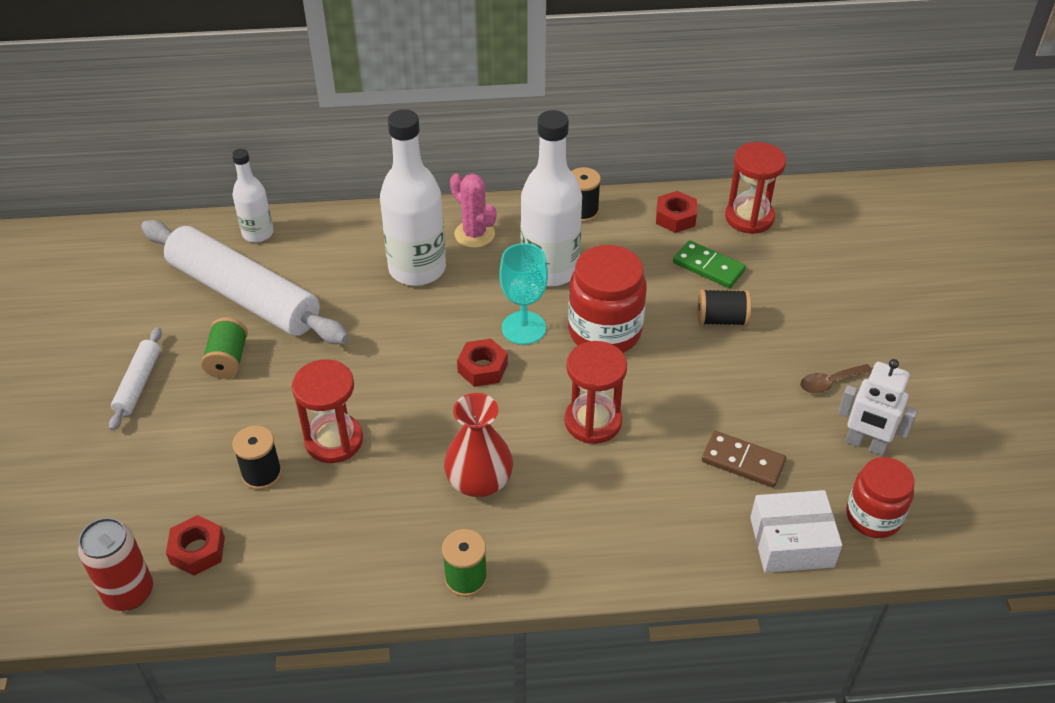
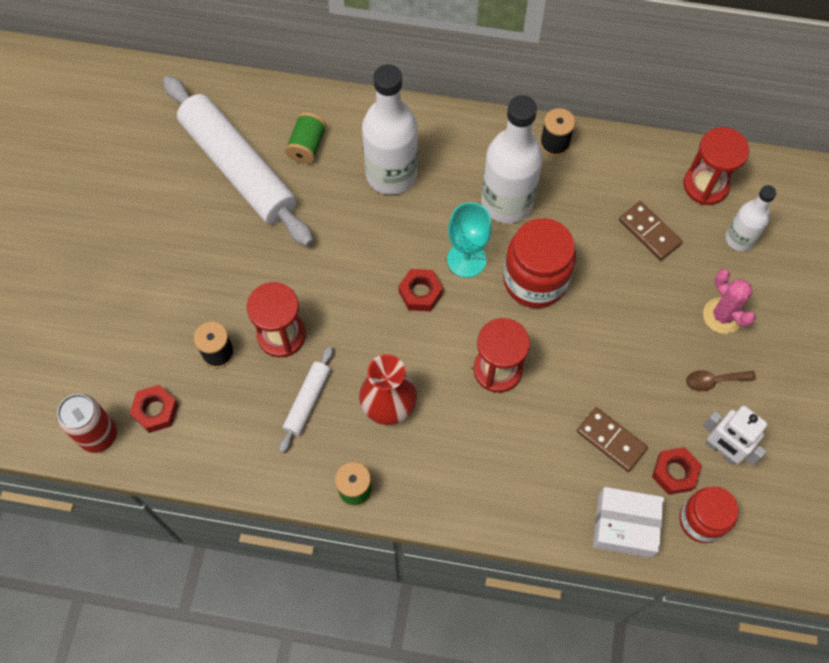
camera: 15 degrees right, 20 degrees up
(139, 384) = (137, 240): white rolling pin -> white rolling pin (307, 401)
(228, 360) = (212, 233): green spool -> green spool (307, 146)
(258, 233) = (263, 103): white bottle -> white bottle (739, 239)
(474, 234) = (451, 147): pink cactus -> pink cactus (722, 315)
(675, 217) = (637, 169): red nut -> red nut (674, 473)
(708, 267) = (649, 232): green domino -> brown domino
(721, 319) = (641, 292): black spool -> none

